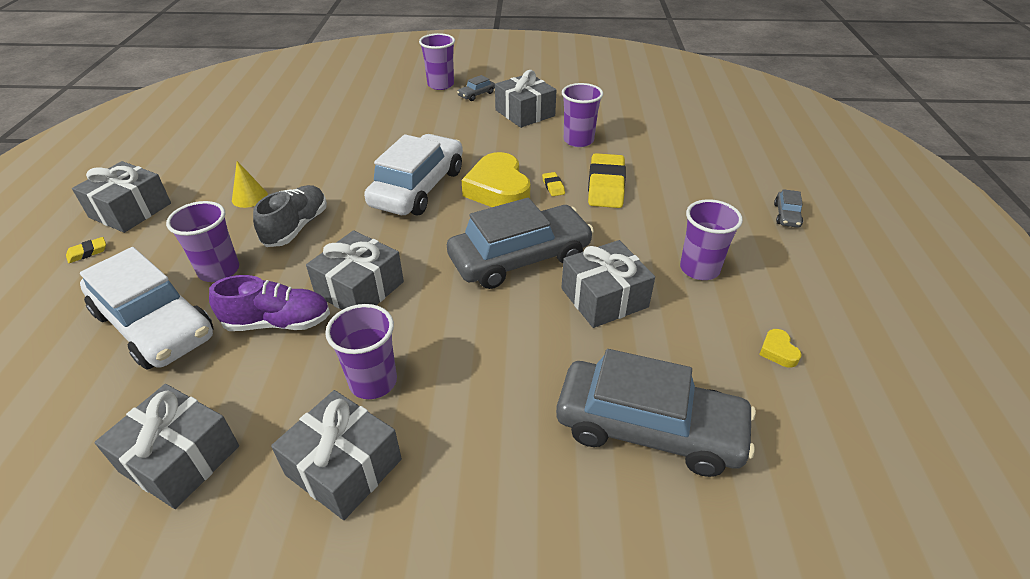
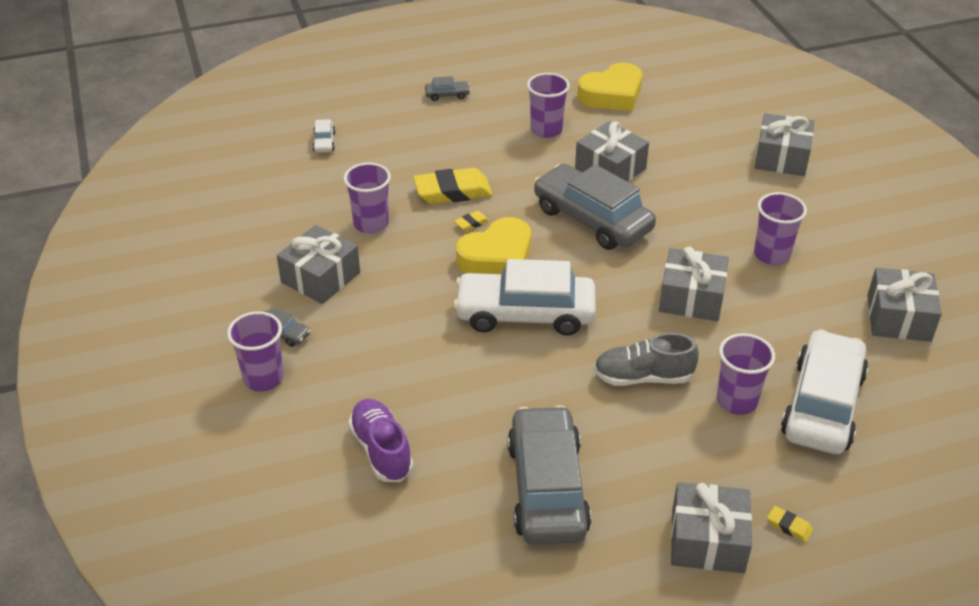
camera: 110 degrees left, 0 degrees up
(249, 197) = (619, 443): yellow cone -> none
(278, 323) = (761, 329): purple shoe -> purple shoe (381, 450)
(344, 467) = (839, 243): grey gift -> grey gift (781, 157)
(649, 428) = (713, 135): grey car -> grey car (547, 488)
(707, 136) = (324, 142): none -> white car
(778, 351) = (612, 94): yellow heart -> yellow heart, size x2.42

